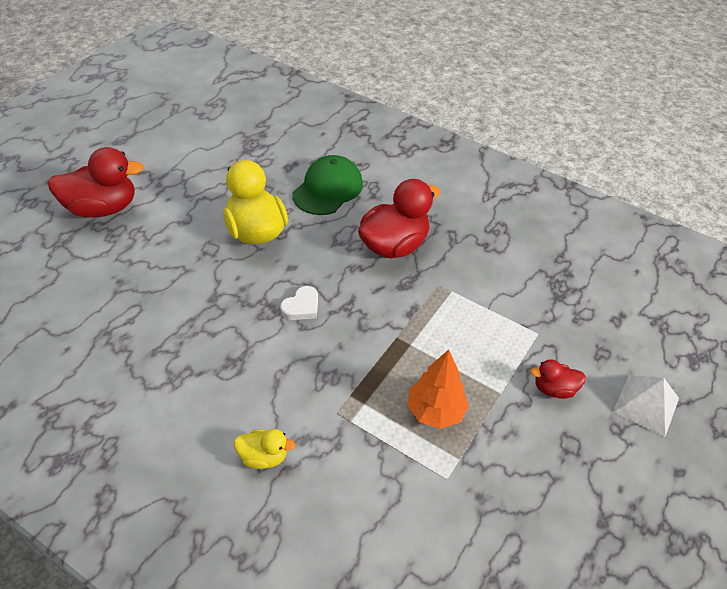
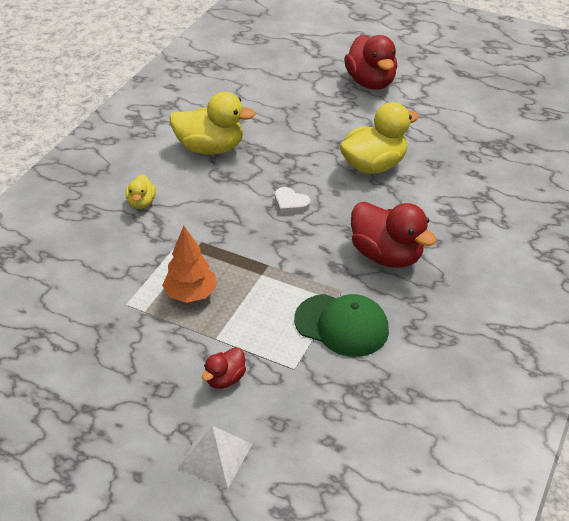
camera: 85 degrees right, 5 degrees down
(172, 373) = (210, 148): none -> yellow duck
(328, 189) = (452, 202): green cap -> green cap (341, 325)
(554, 389) = (225, 379): red duck -> red duck turned 135 degrees counterclockwise

